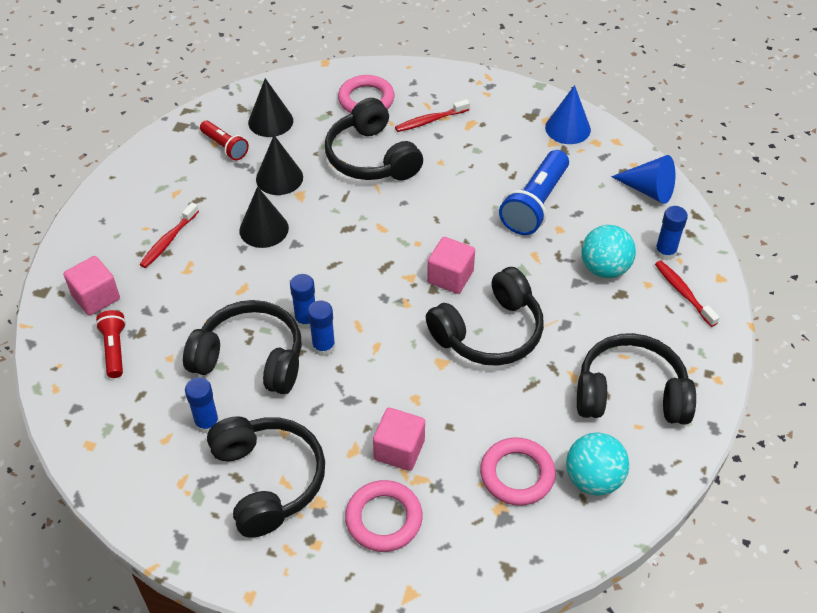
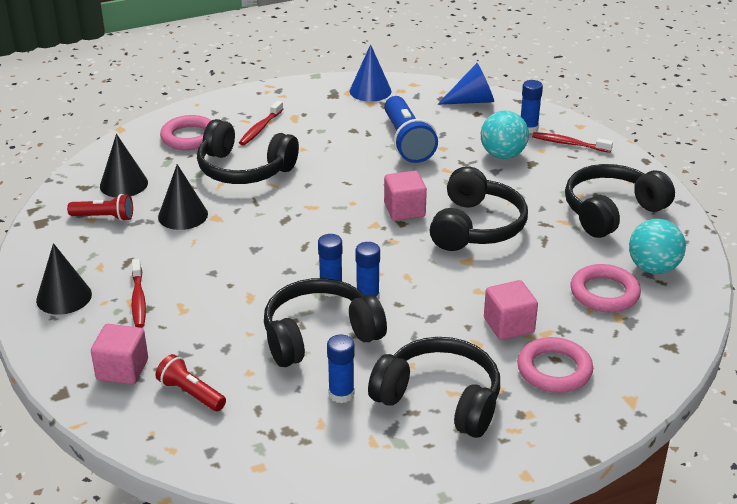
camera: 40 degrees left, 15 degrees down
(264, 229) = (215, 252): black cone -> black cone (64, 297)

